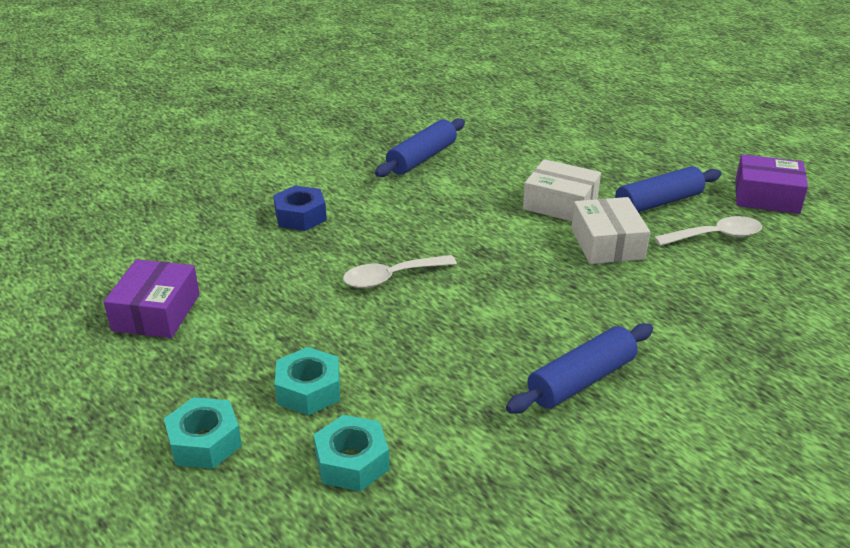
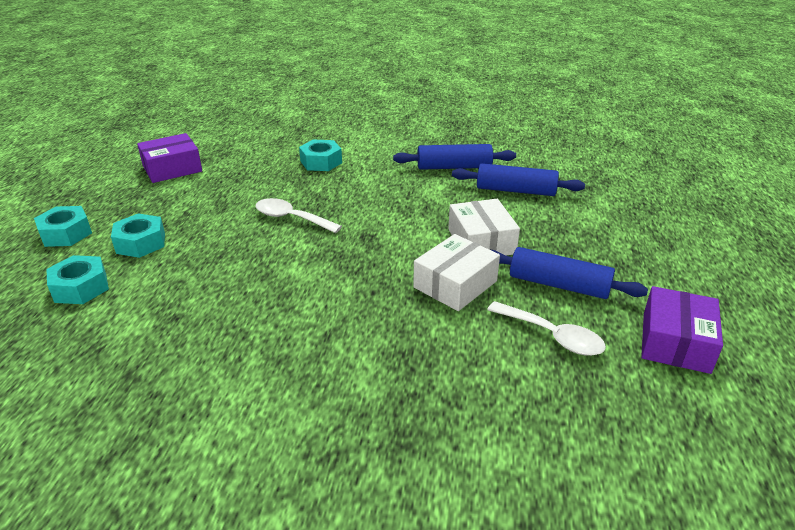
camera: 50 degrees right, 0 degrees up
(300, 216) = (321, 162): blue nut -> turquoise nut
(581, 380) = (250, 344): blue rolling pin -> blue rolling pin (515, 190)
(766, 197) = (675, 342): purple box -> purple box turned 45 degrees clockwise

